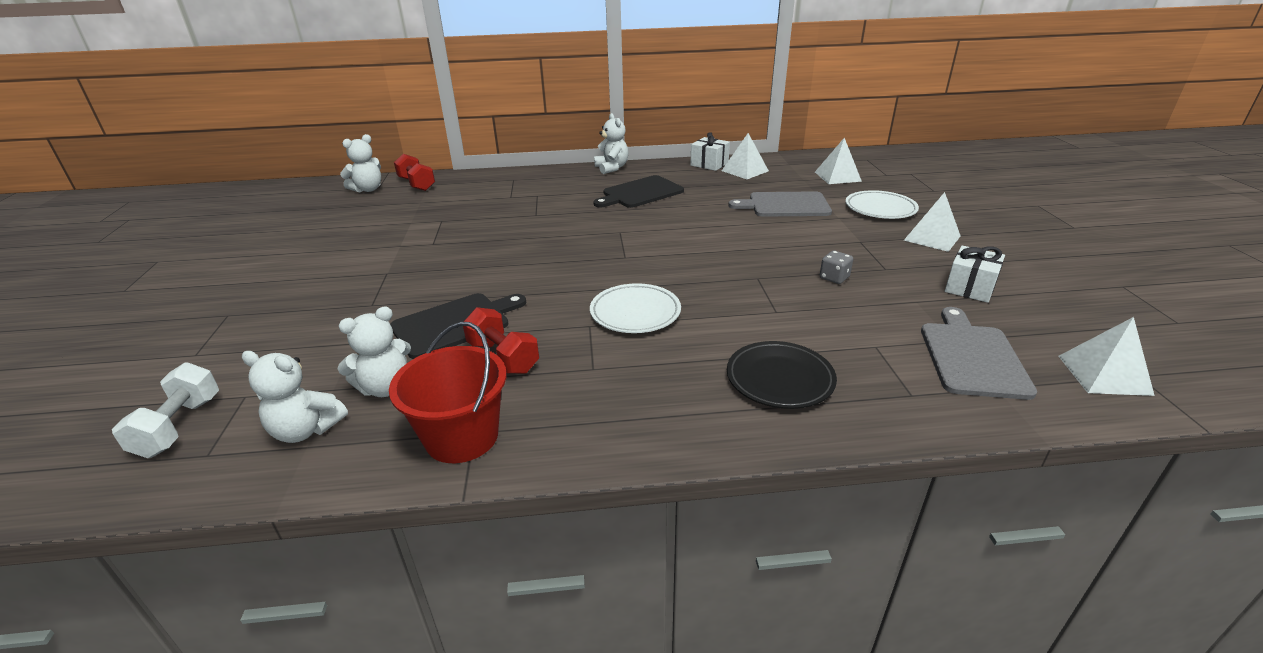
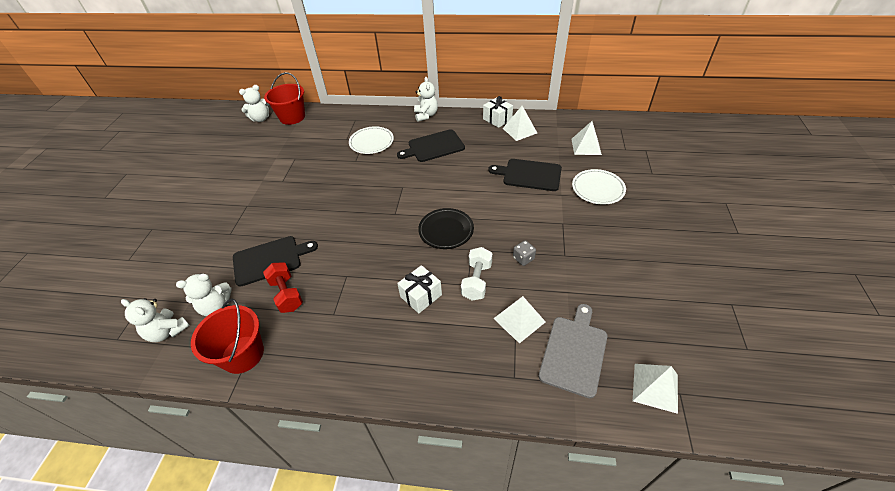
camera: 15 degrees right, 15 degrees up
(179, 426) = (108, 315): white dumbbell -> white dumbbell (476, 281)
(417, 184) = (292, 117): red dumbbell -> red bucket
(635, 312) = (378, 269): white plate -> white plate (371, 142)
(779, 379) = (439, 346): black plate -> black plate (446, 230)
(785, 205) = (529, 174): grey cutting board -> black cutting board
(932, 238) = (618, 228): white pyramid -> white pyramid (519, 320)
(969, 287) = (614, 285): white gift -> white gift (421, 296)

